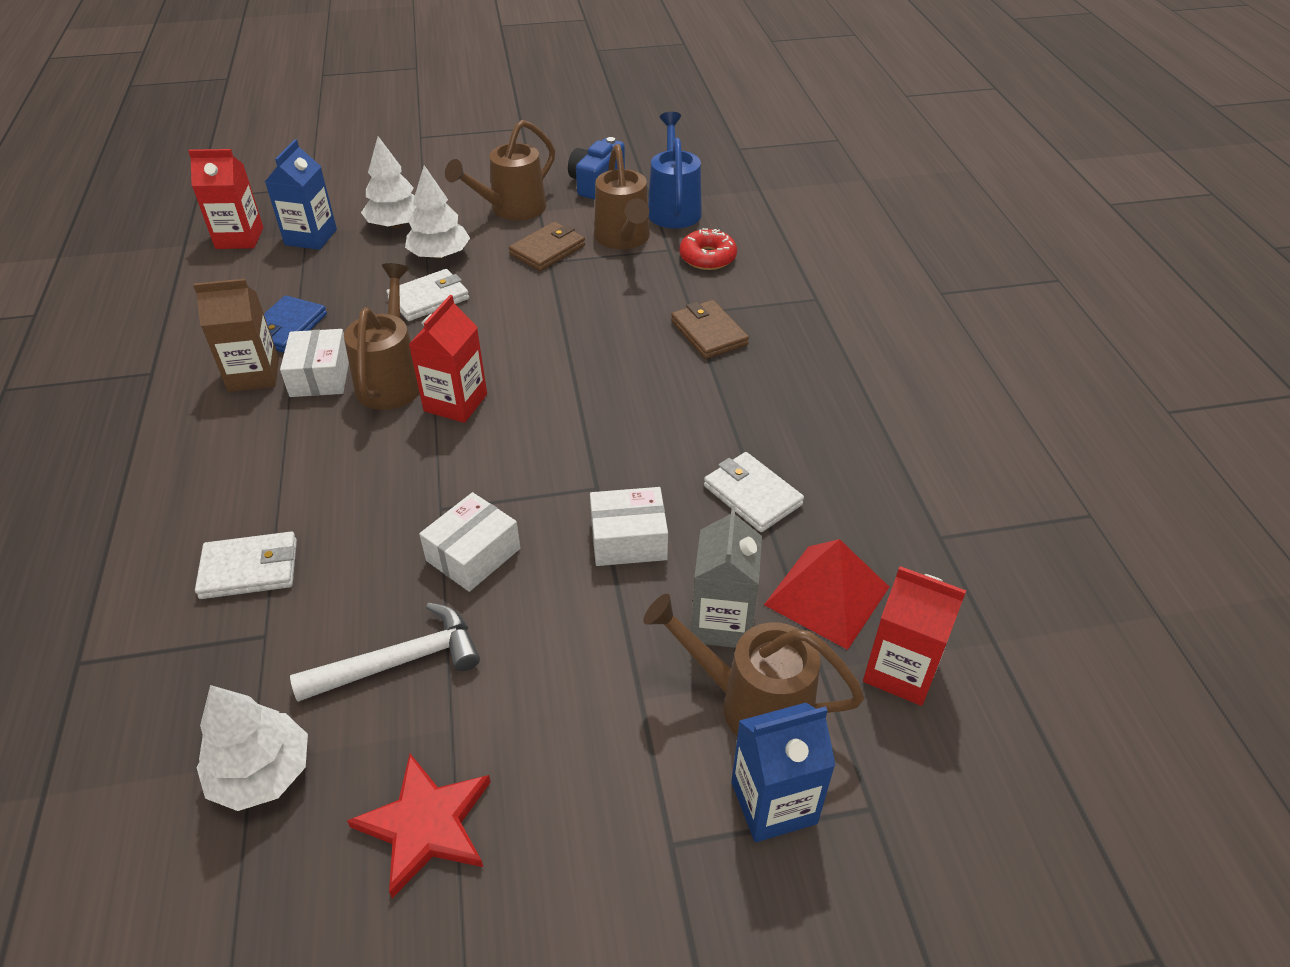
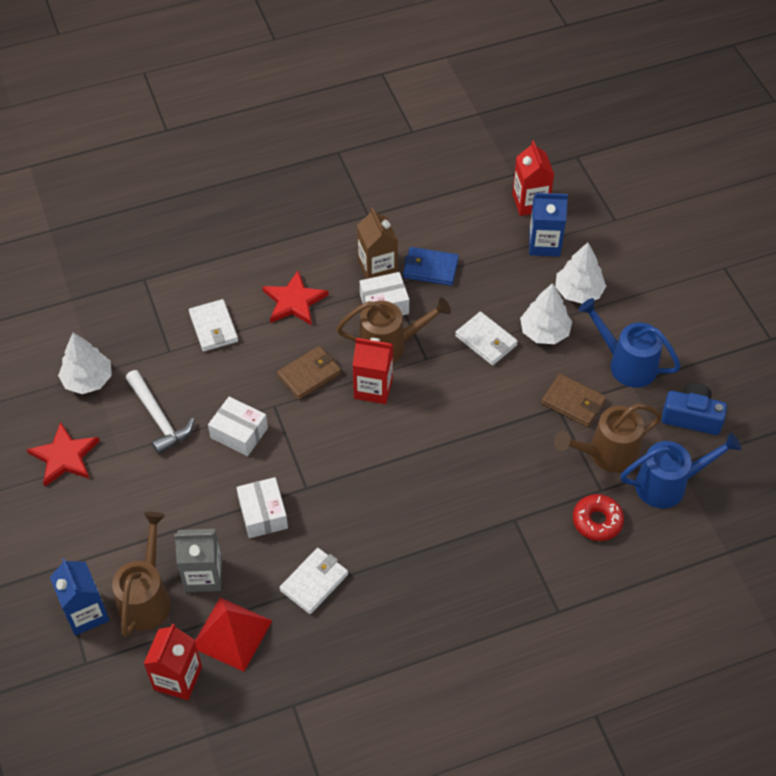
camera: 80 degrees right, 10 degrees up
(257, 466) = (294, 301): none -> red star
(511, 209) = (626, 363): brown watering can -> blue watering can
(708, 333) = (490, 534): brown wallet -> brown wallet (309, 374)

